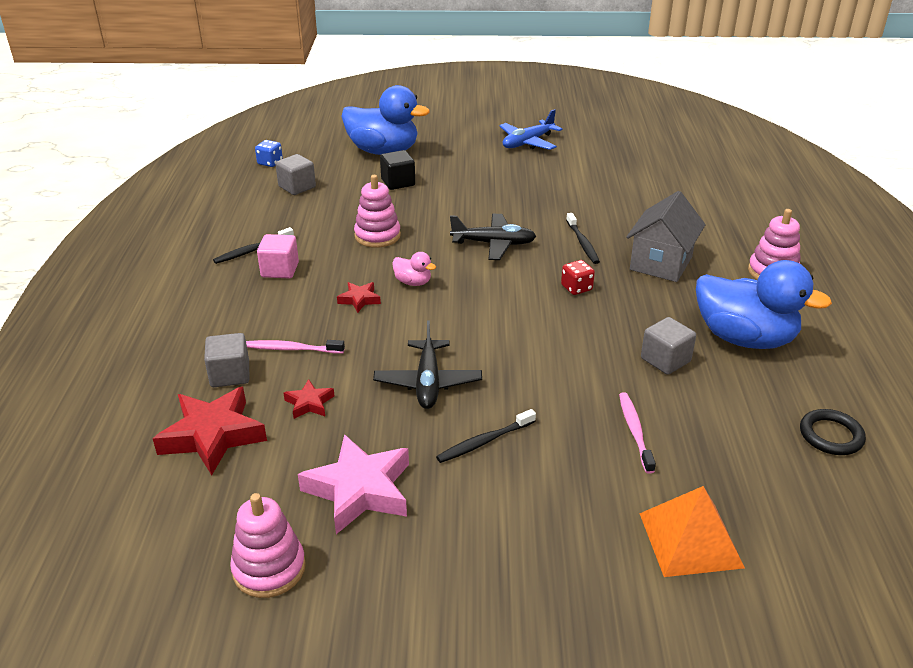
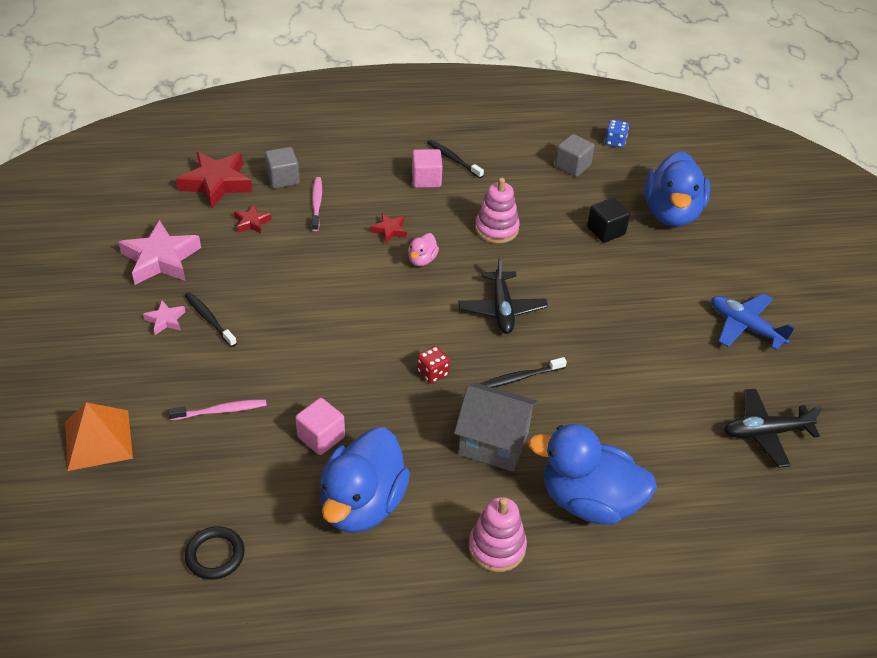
camera: 80 degrees right, 10 degrees up
(269, 568) = (95, 229): pink stacking toy -> none
(428, 382) = (279, 282): black plane -> black plane (765, 433)
(482, 482) = (165, 320): none -> pink star
(665, 360) = (321, 437): grey cube -> pink cube
(715, 227) = (589, 501): none -> blue duck

